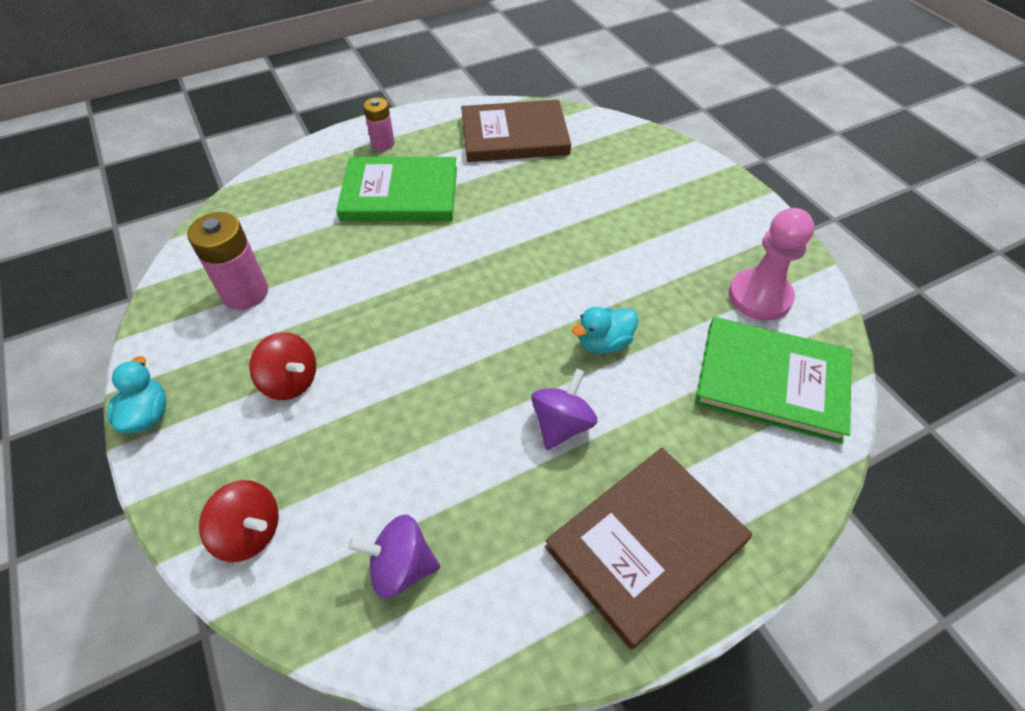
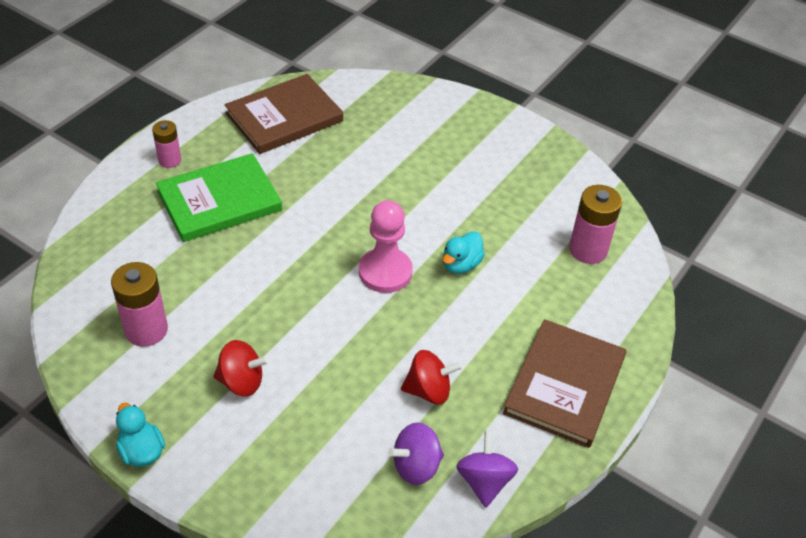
camera: 30 degrees left, 5 degrees down
(250, 532) = (293, 492): red spinning top -> red spinning top (429, 390)
(561, 424) = (466, 332): purple spinning top -> purple spinning top (484, 481)
(759, 296) = (550, 191): pink pawn -> pink pawn (385, 272)
(771, 381) = (588, 250): green book -> pink battery

